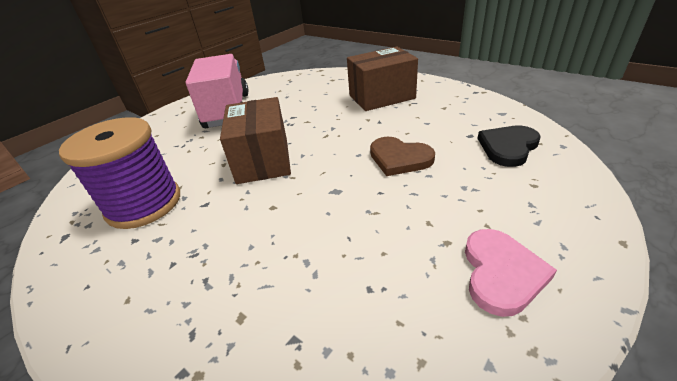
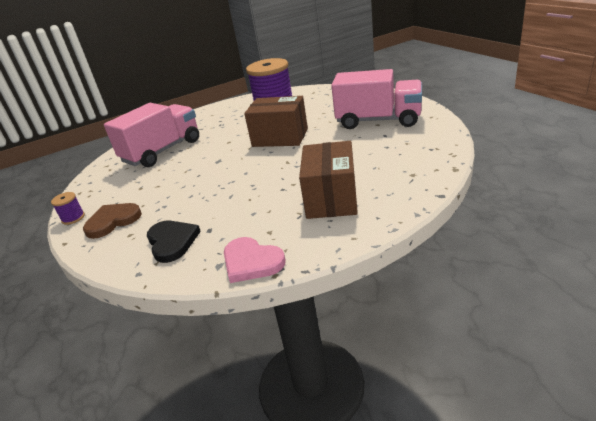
camera: 115 degrees right, 5 degrees down
(315, 292) = (162, 151): none -> pink truck
(399, 158) = (220, 188): brown heart -> brown heart (113, 221)
(501, 273) = (107, 197): pink heart -> pink heart (251, 262)
(585, 282) = (73, 218): none -> purple spool

